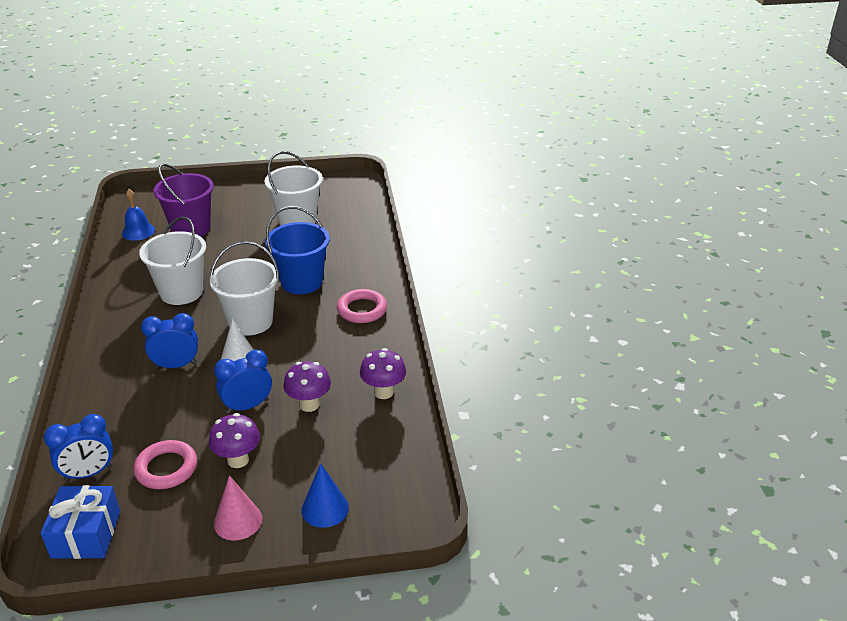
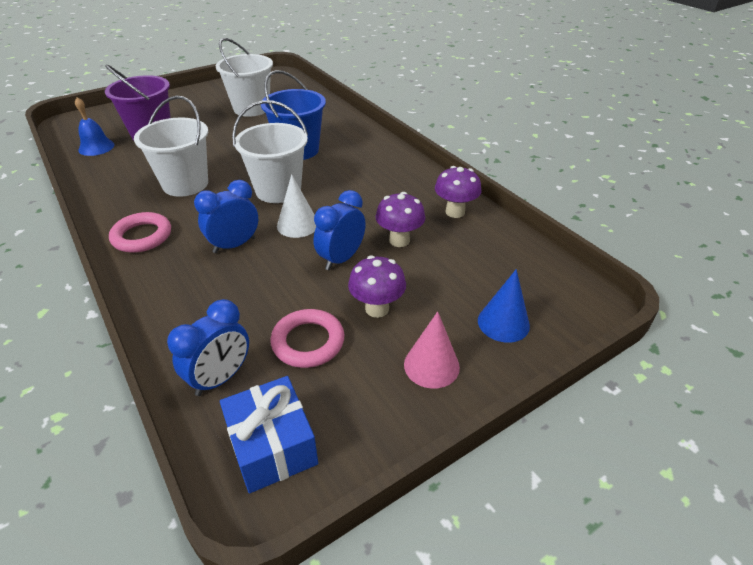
camera: 25 degrees left, 5 degrees up
(362, 310) = (373, 157): pink ring -> pink ring (142, 236)

